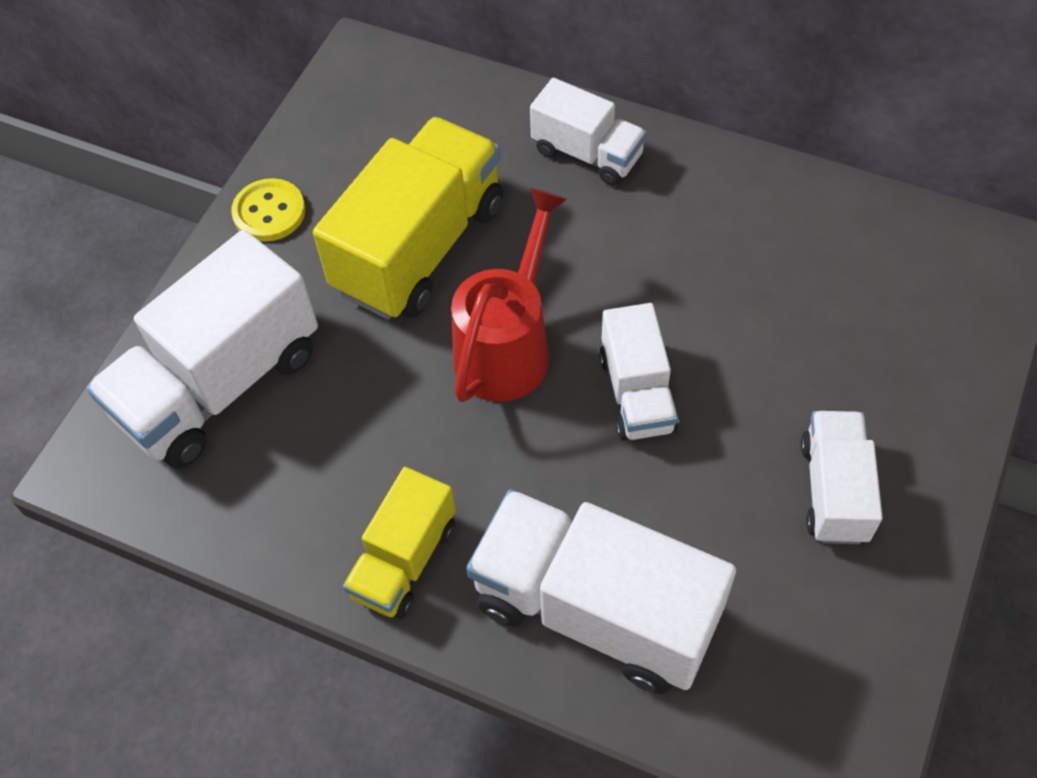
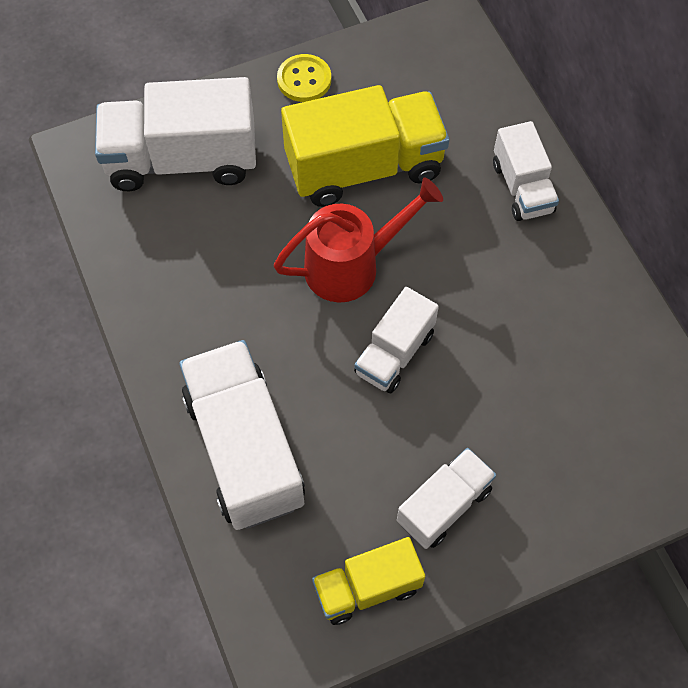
camera: 40 degrees right, 5 degrees up
(404, 560) = (177, 335): yellow truck -> yellow truck (367, 588)

